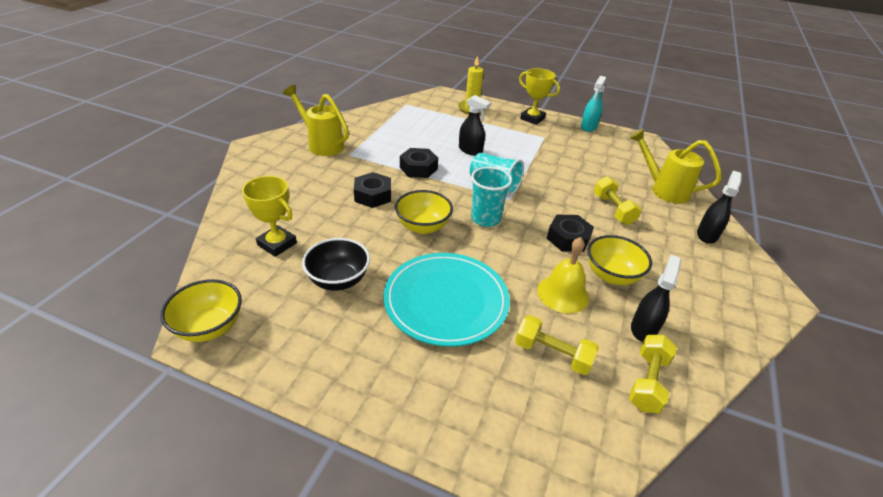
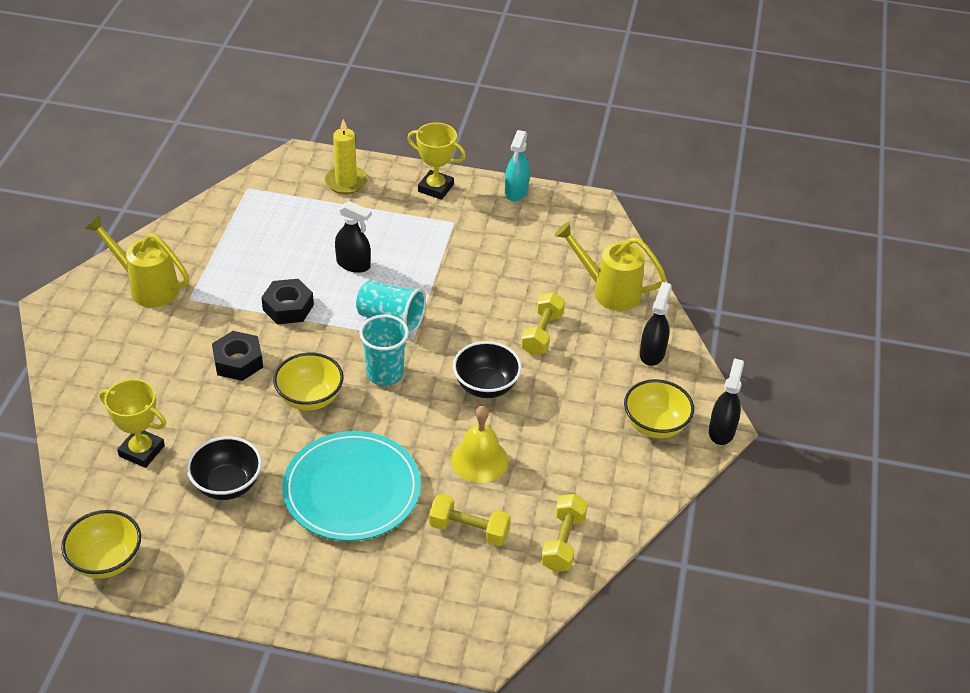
camera: 10 degrees left, 5 degrees up
(568, 238) = (486, 386): black nut -> black bowl
(611, 275) = (534, 428): yellow bowl -> yellow bowl (655, 425)
(613, 209) = (542, 333): yellow dumbbell -> yellow dumbbell turned 45 degrees clockwise
(643, 328) = (564, 486): black spray bottle -> black spray bottle (721, 431)

